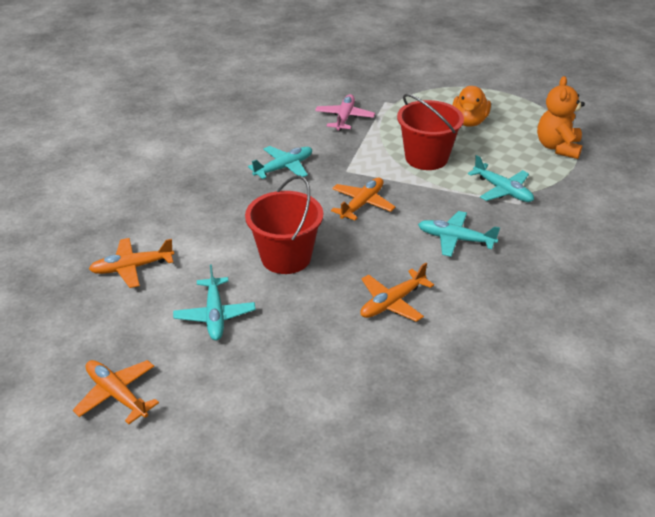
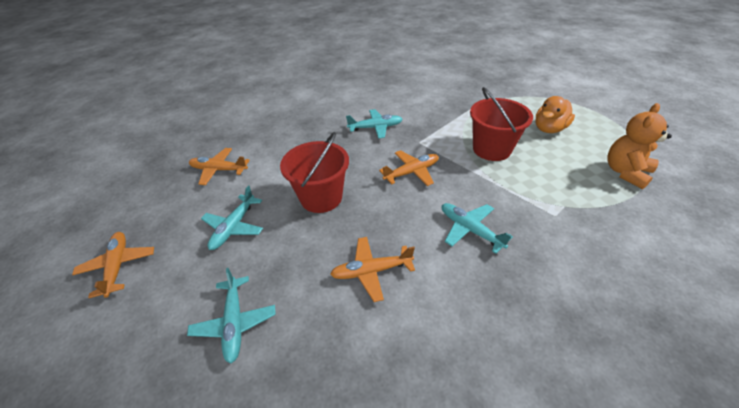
camera: 30 degrees right, 5 degrees up
(344, 118) = (447, 103): pink plane -> none
(502, 190) = (544, 197): turquoise plane -> turquoise plane (235, 322)

